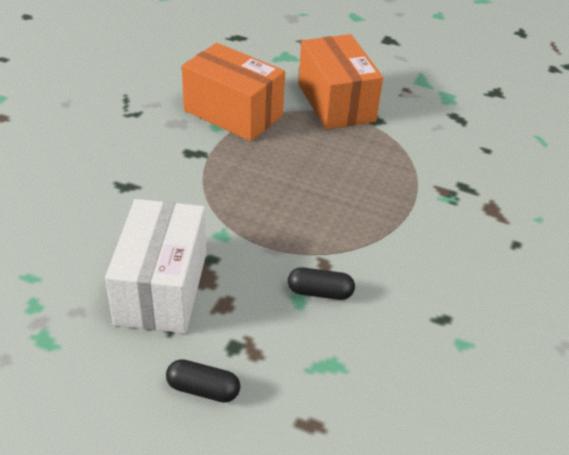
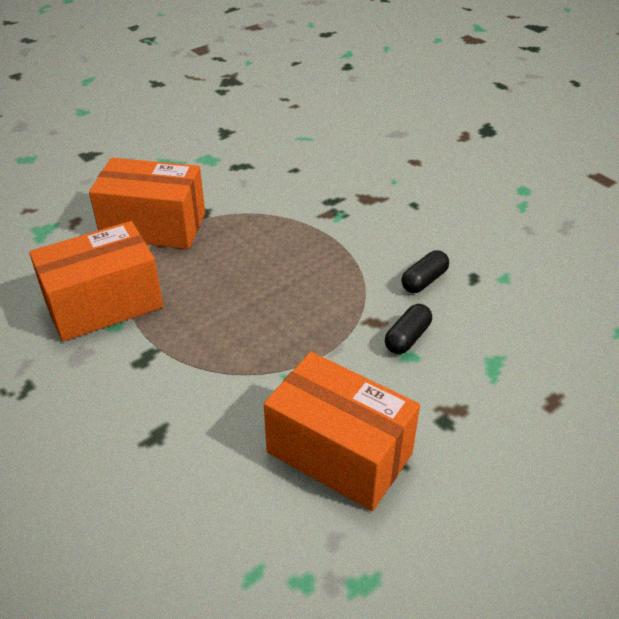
camera: 60 degrees left, 0 degrees up
(162, 288) = (339, 453): white box -> orange box
(203, 389) = (488, 462): black capsule -> black capsule (424, 281)

